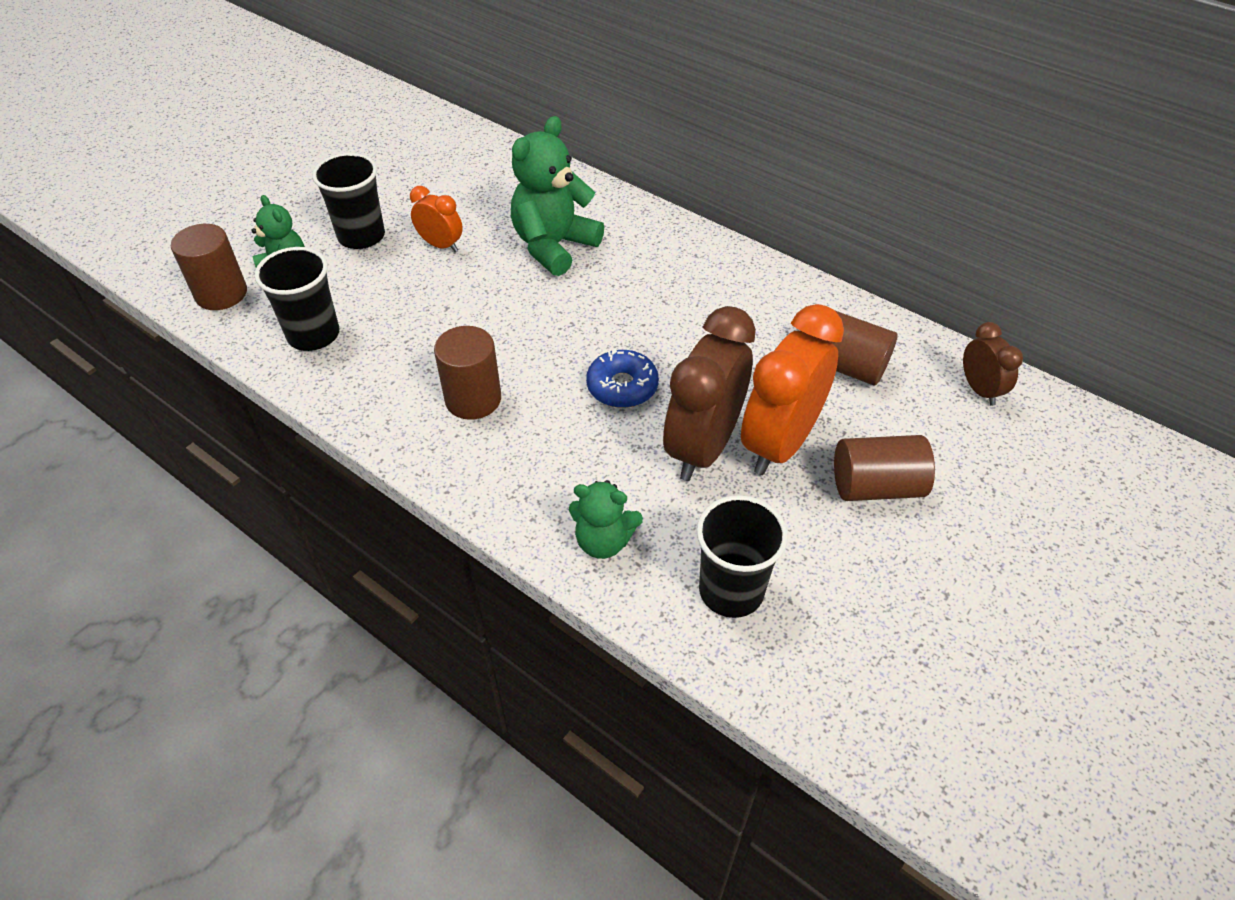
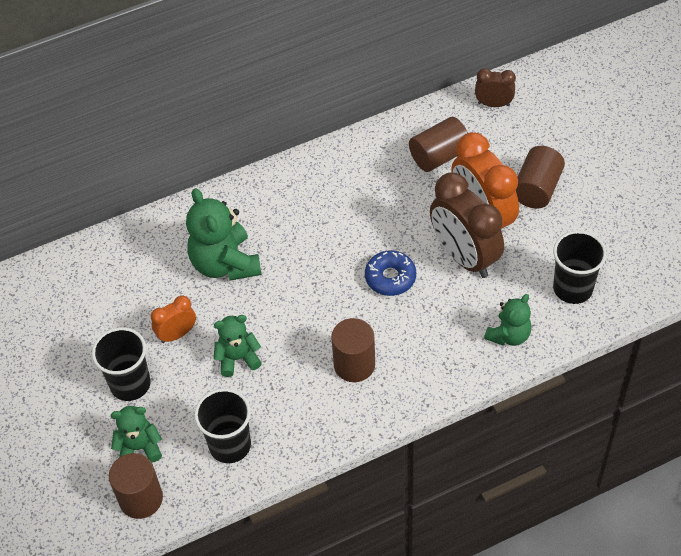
camera: 60 degrees left, 5 degrees up
(432, 300) = (238, 358): none -> green teddy bear

